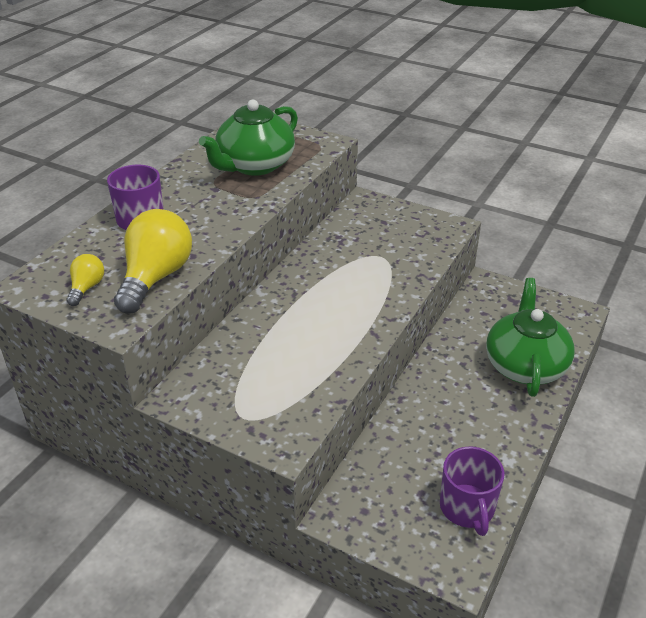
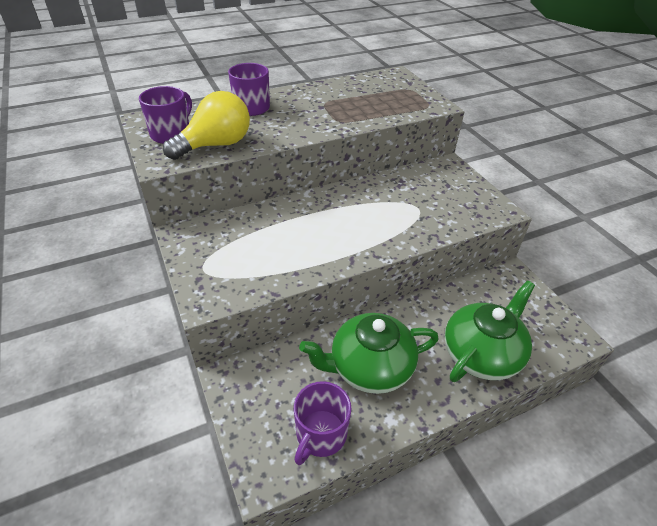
camera: 35 degrees right, 5 degrees up
(87, 288) = (171, 134): yellow light bulb -> purple mug
(254, 165) = (365, 102): green teapot -> green teapot (369, 367)

